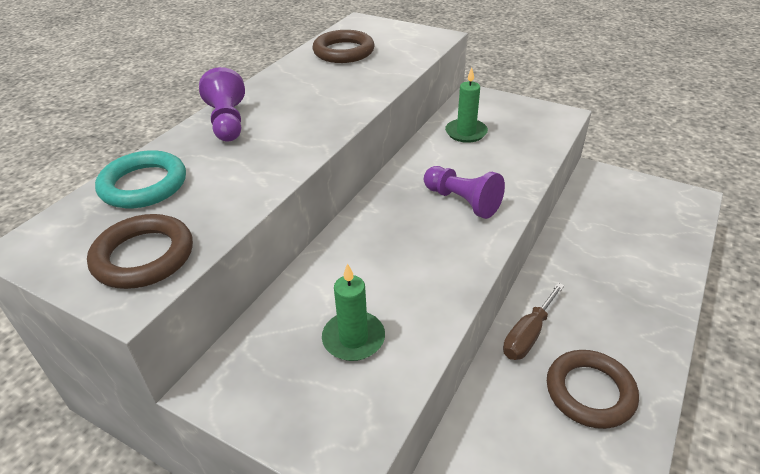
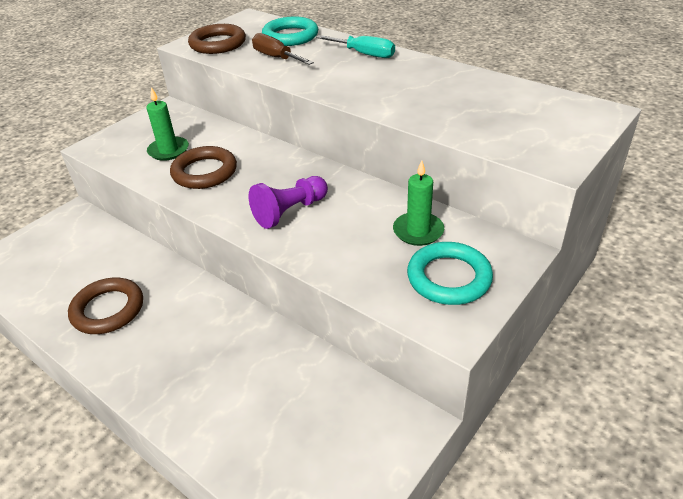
camera: 100 degrees right, 0 degrees up
(227, 122) = (364, 54): purple pawn -> turquoise screwdriver
(343, 51) = (504, 100): brown ring -> brown ring (204, 172)
(514, 118) = (449, 278): none -> turquoise ring
(528, 335) = (179, 287): brown screwdriver -> brown screwdriver (276, 57)

